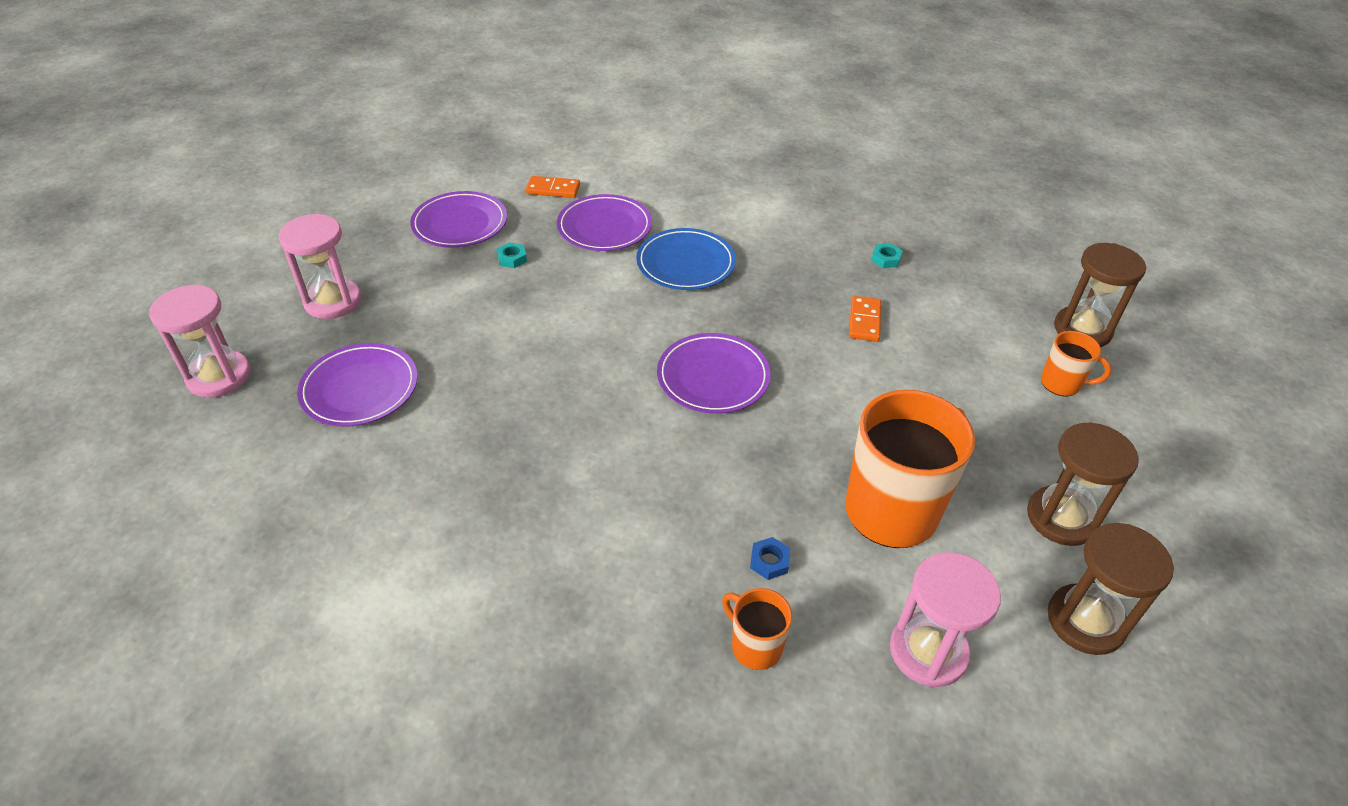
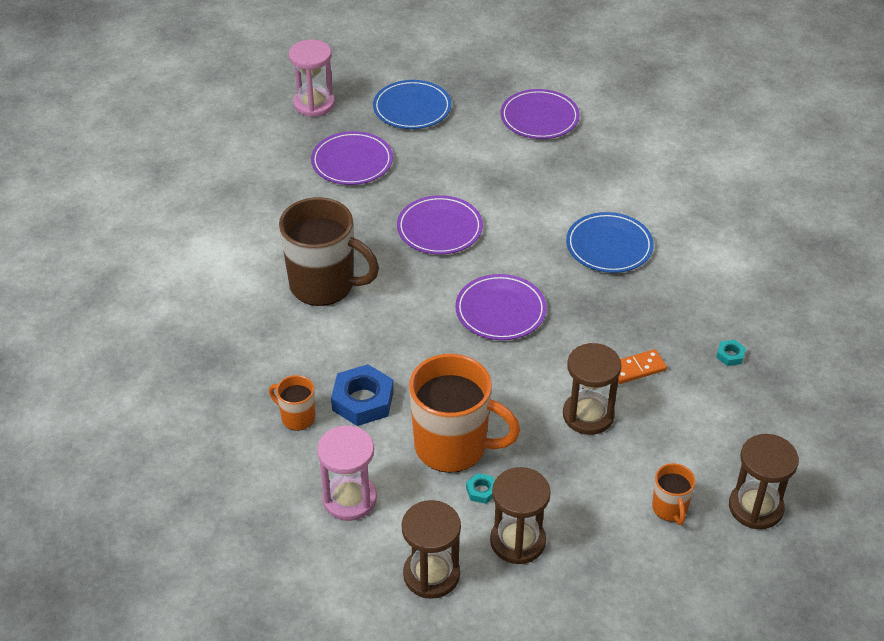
camera: 60 degrees right, 0 degrees up
(333, 301) = (412, 108): pink hourglass -> blue plate
(512, 258) = (528, 160): turquoise nut -> turquoise nut (481, 491)
(543, 510) = (324, 285): none -> brown mug
(553, 189) = (625, 140): orange domino -> none
(604, 227) = (608, 186): purple plate -> purple plate (439, 228)
(755, 646) = (297, 417): orange mug -> orange mug turned 75 degrees counterclockwise
(769, 561) = (362, 401): blue nut -> blue nut, size x2.13
(907, 382) = (588, 415): none -> brown hourglass

